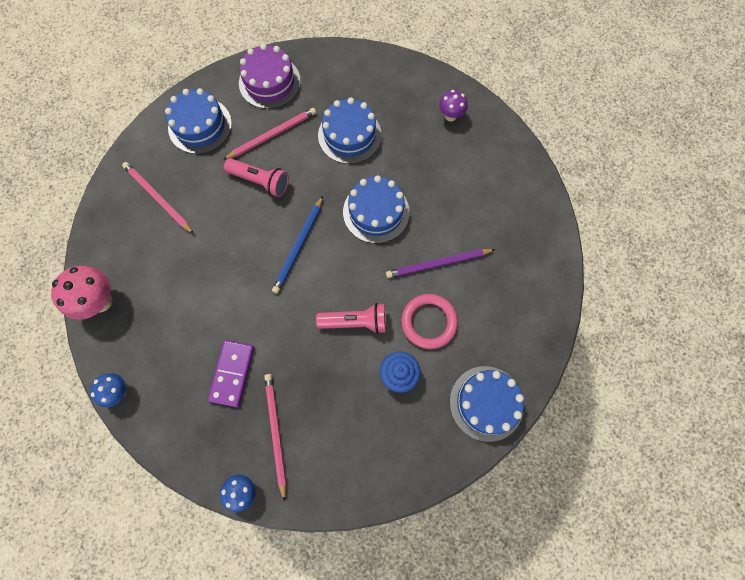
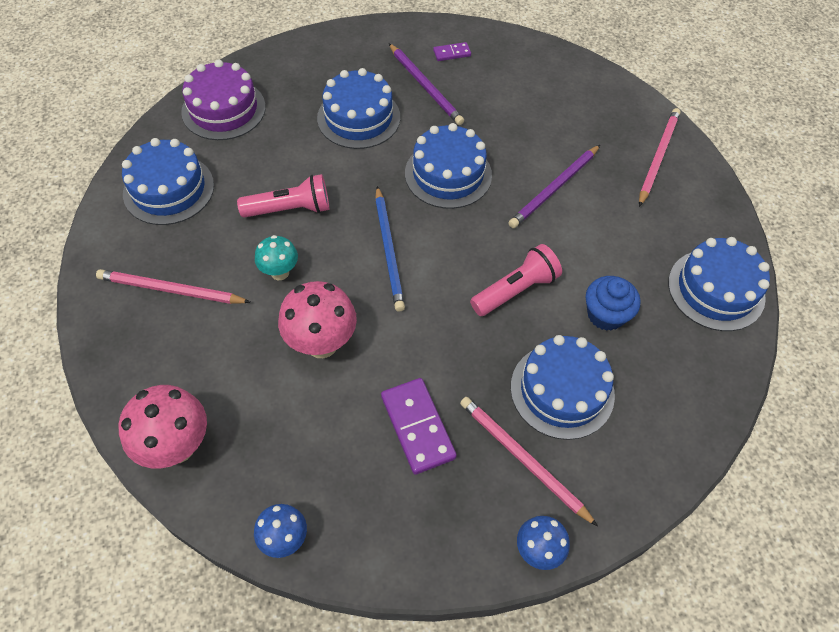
camera: 35 degrees left, 15 degrees down
(216, 286) = (322, 343): none -> pink mushroom
(225, 223) = (280, 272): none -> turquoise mushroom
(272, 135) = (268, 157): pink pencil -> pink pencil (658, 157)
(331, 406) = (562, 390): none -> blue cake
(412, 134) = (425, 86): none -> purple pencil
(429, 322) = (592, 247): pink ring -> none
(450, 116) = (452, 53): purple mushroom -> purple domino

